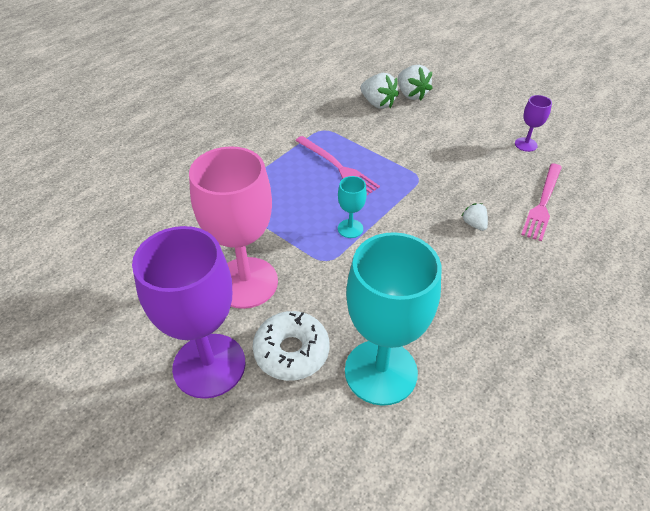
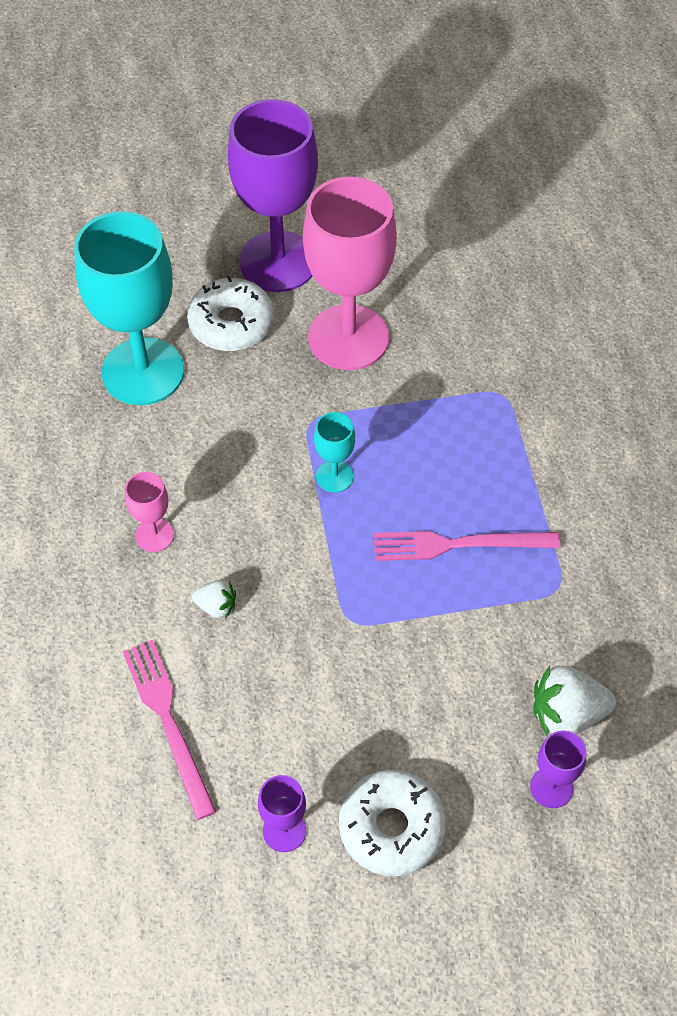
camera: 130 degrees right, 10 degrees up
(411, 95) = (551, 787): white strawberry -> purple goblet
(473, 276) = (154, 535): none -> pink goblet
(482, 121) = (391, 828): none -> white donut

